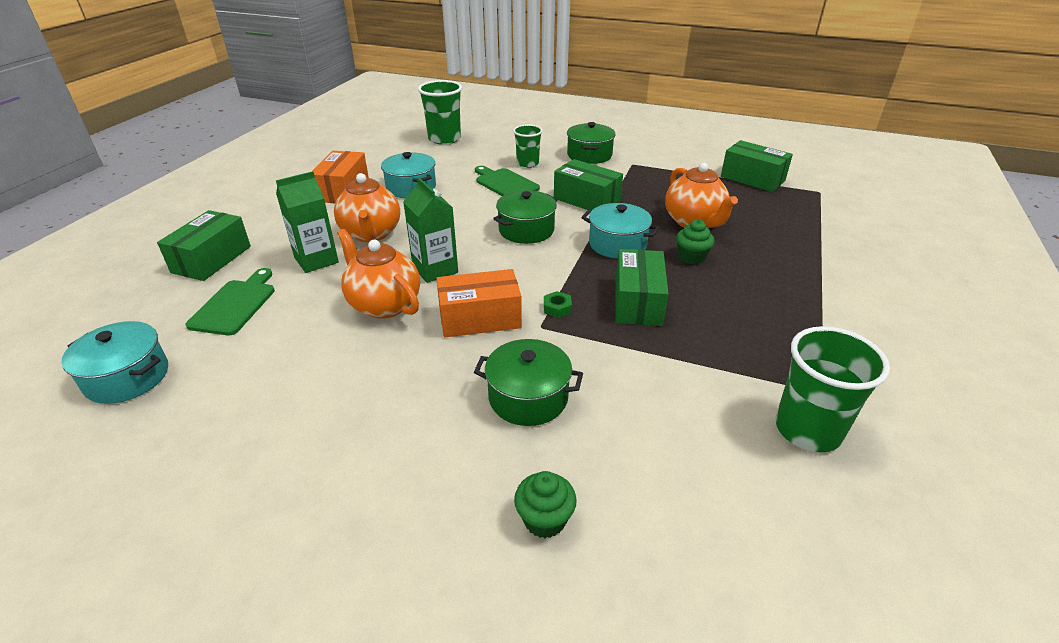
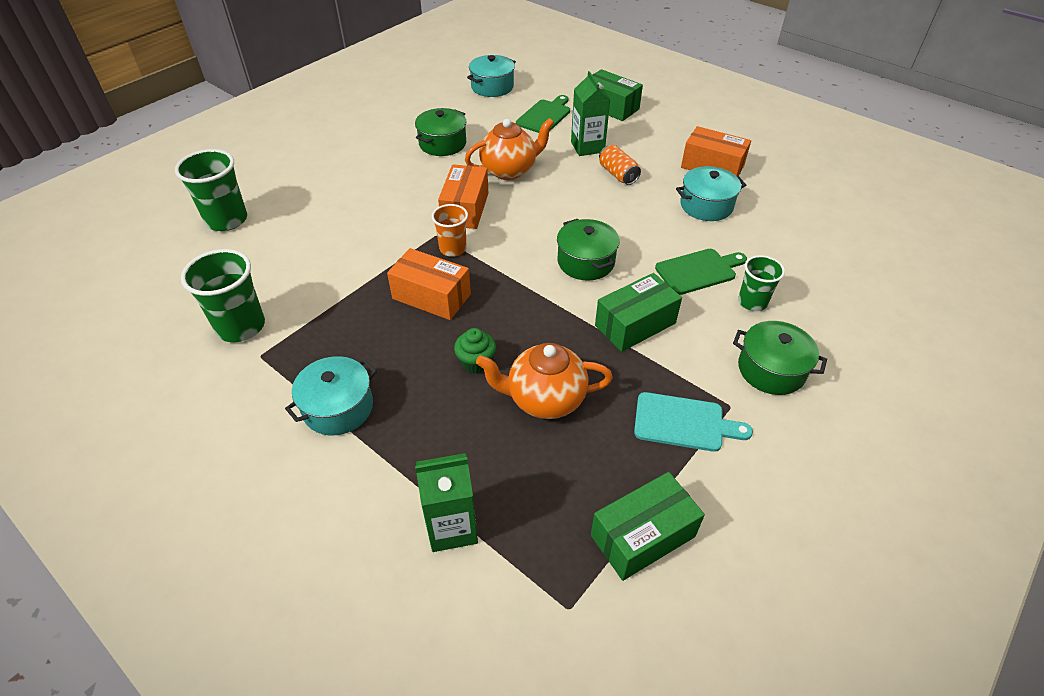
camera: 110 degrees right, 10 degrees up
(235, 305) = (545, 116): green cutting board -> green cutting board turned 90 degrees counterclockwise
(371, 234) = (618, 174): orange teapot -> orange can
(435, 269) = (544, 198): green carton -> green carton (452, 527)
(444, 139) = (846, 248): green cup -> green cup (227, 220)
(528, 397) = (371, 213): green pot -> green pot (442, 144)
(544, 519) = (286, 199): green cupcake -> none
(557, 308) = (453, 249): green nut -> orange cup
(617, 244) = (529, 316): turquoise pot -> turquoise pot (338, 408)
(638, 302) = (431, 296): green box -> orange box
(661, 175) = (683, 423): none -> turquoise cutting board

